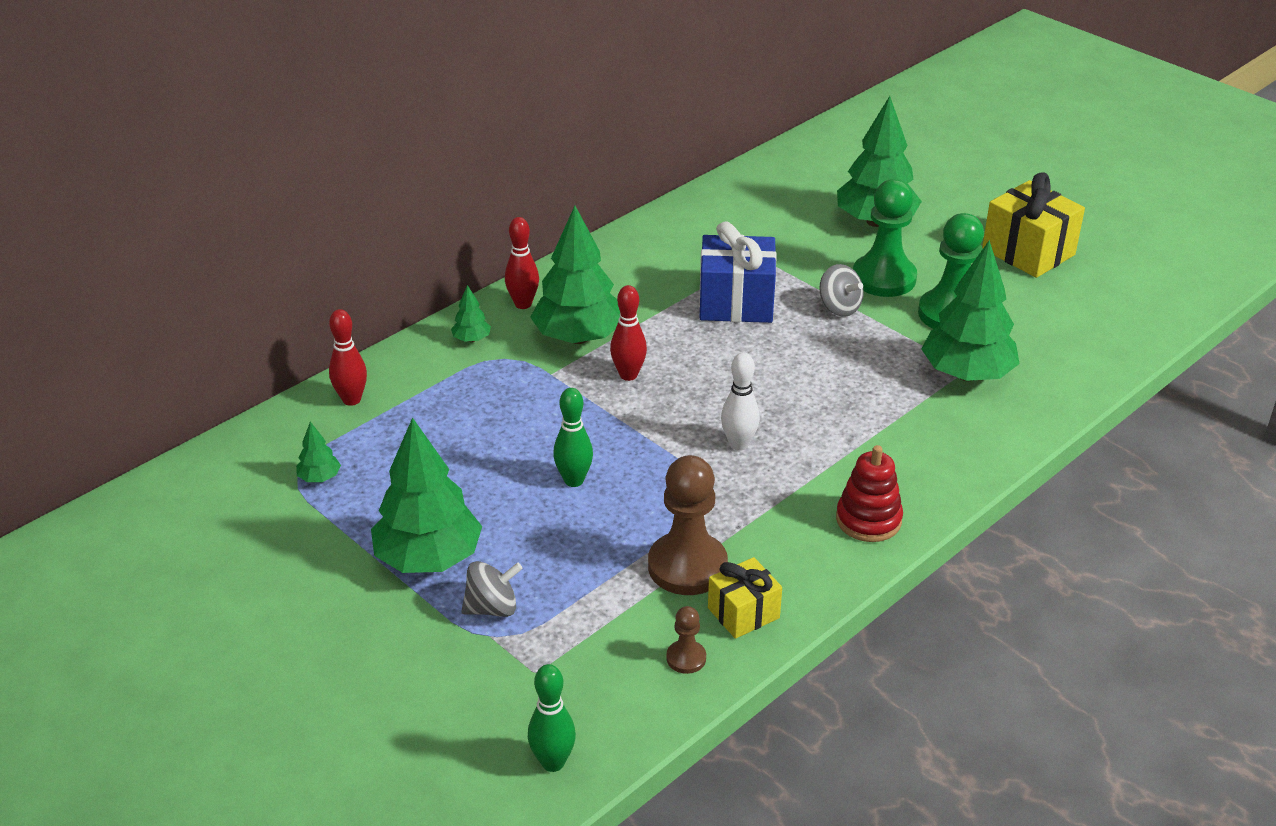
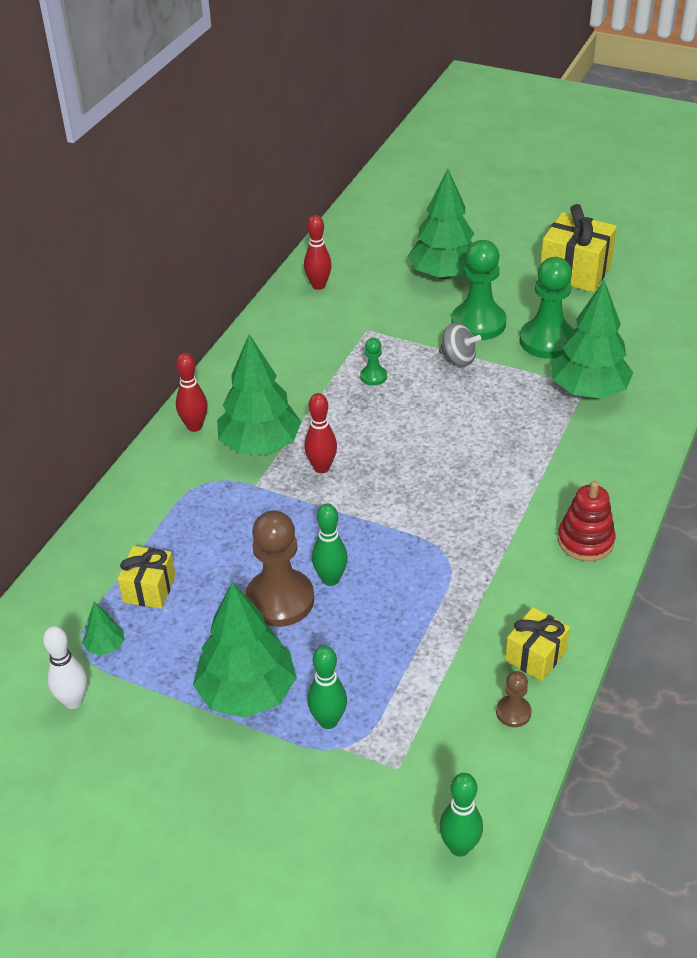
camera: 20 degrees left, 5 degrees up
(351, 400) = (92, 561): red bowling pin -> red bowling pin (318, 285)
(391, 439) = (149, 589): none -> yellow gift
(471, 339) = (168, 472): green tree -> none
(492, 608) = (328, 721): grey spinning top -> green bowling pin
(687, 566) = (468, 628): brown pawn -> brown pawn (280, 600)
(736, 303) = (373, 376): blue gift -> green pawn
(738, 444) = (447, 504): white bowling pin -> white bowling pin (73, 701)

